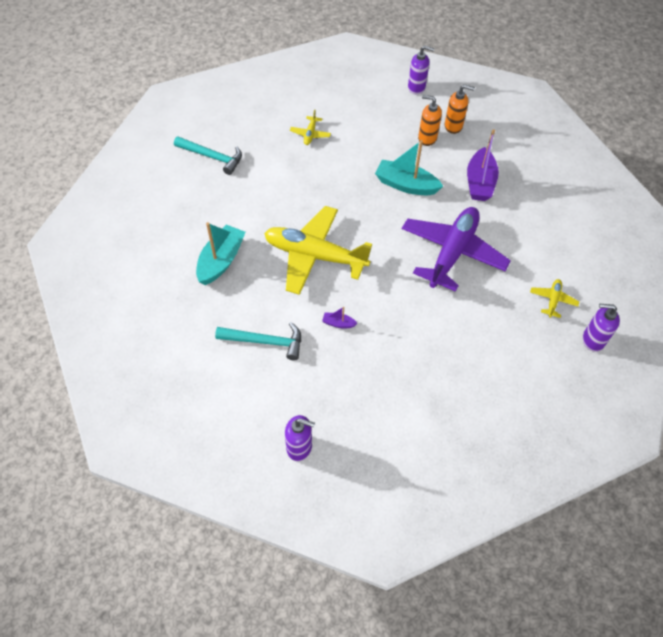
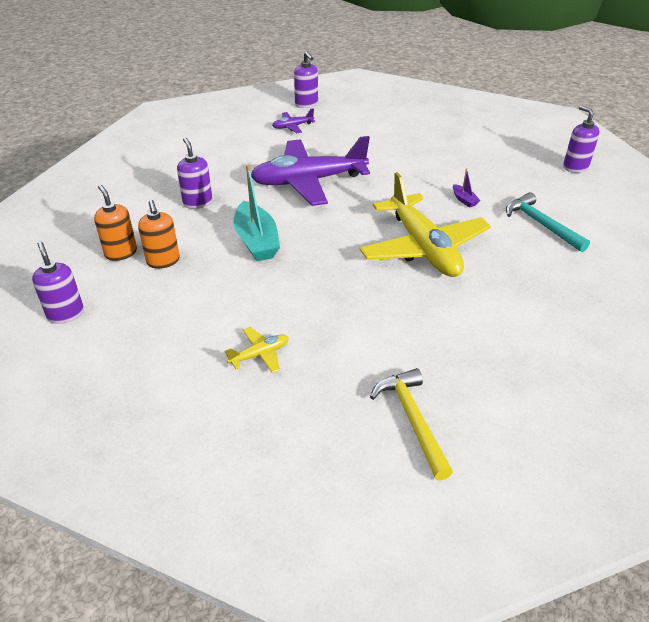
camera: 130 degrees left, 15 degrees down
(213, 157) = (412, 419): turquoise hammer -> yellow hammer
(221, 261) = (522, 301): turquoise boat -> none
(479, 182) = (197, 202): purple boat -> purple soap dispenser
(552, 300) = (292, 126): yellow plane -> purple plane

